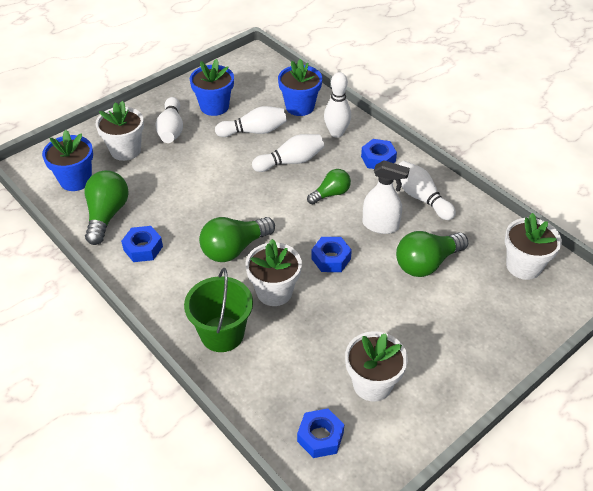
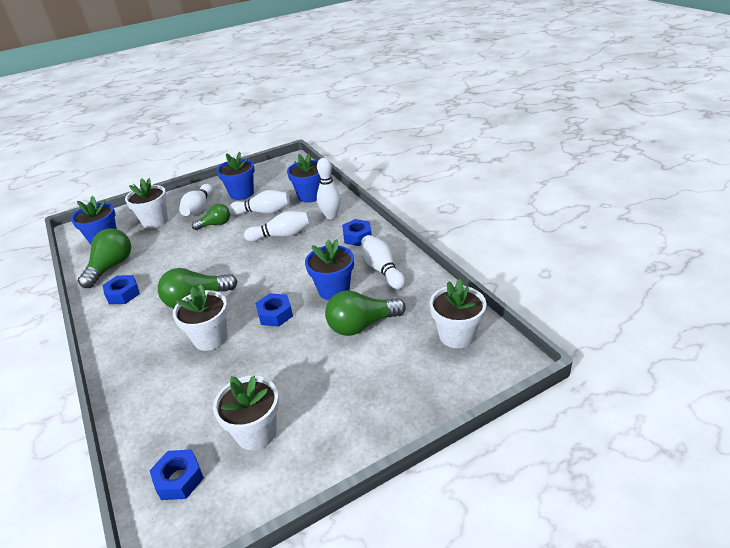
camera: 15 degrees right, 10 degrees down
(222, 334) = (145, 370): green bucket -> none
(331, 194) = (302, 262): green light bulb -> green light bulb (215, 224)
(380, 225) = (334, 290): white spray bottle -> blue flower pot

